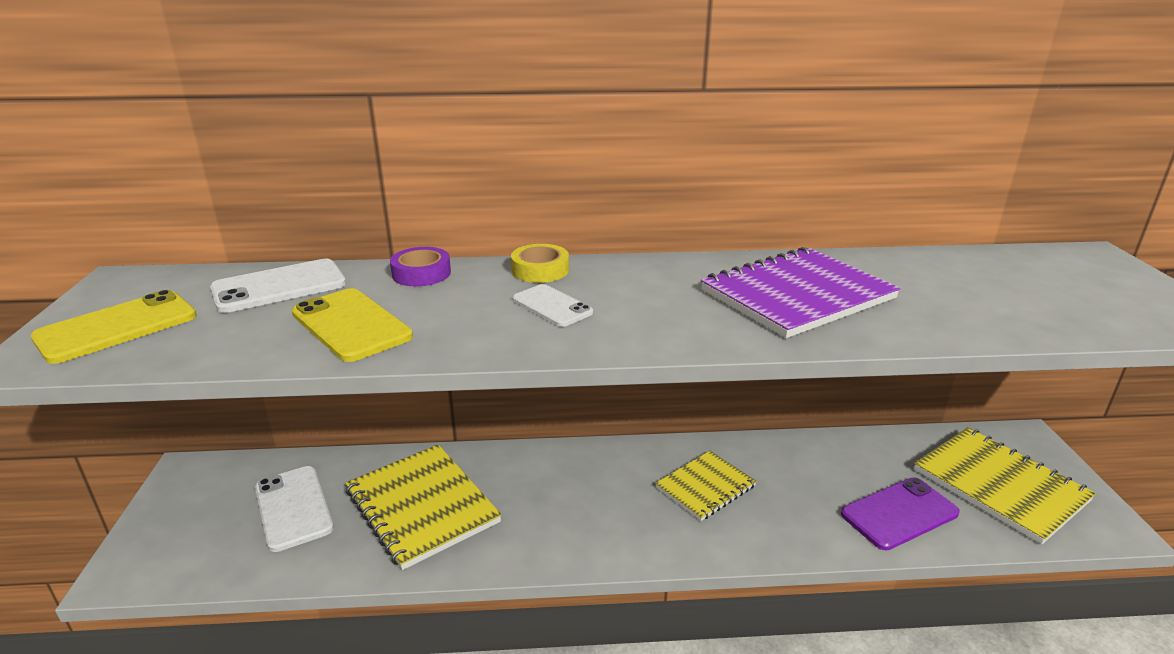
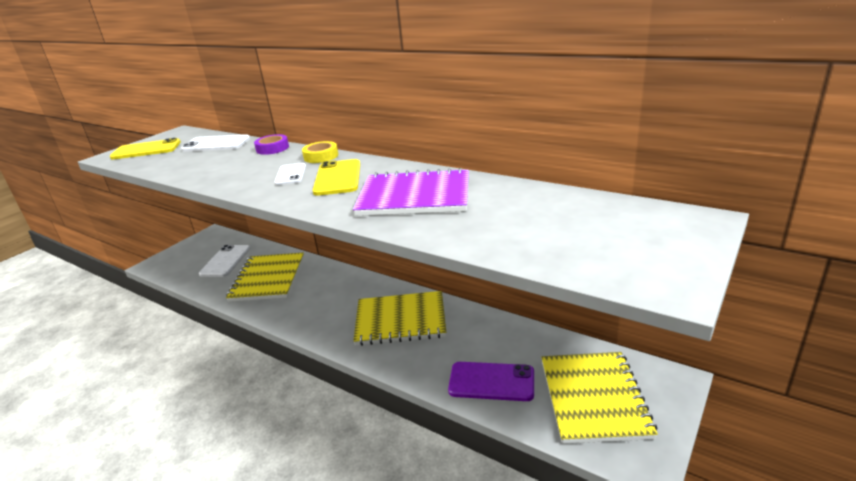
camera: 40 degrees right, 0 degrees up
(351, 325) = (208, 165): yellow phone -> yellow phone (338, 178)
(705, 487) = (400, 320): yellow notebook -> yellow notebook, size x1.62

